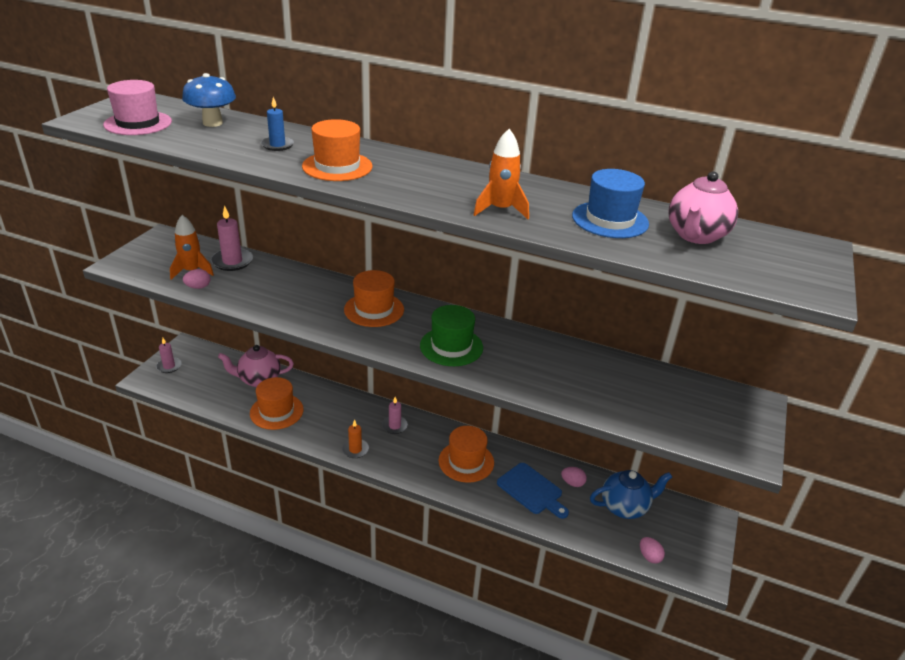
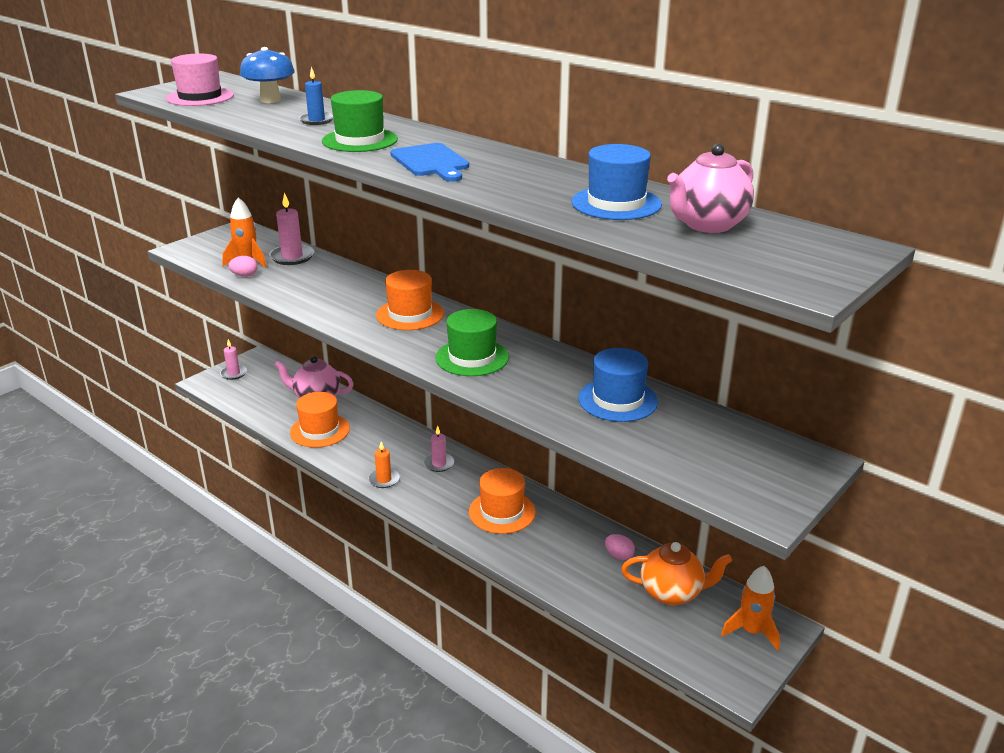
camera: 20 degrees right, 5 degrees down
(337, 166) = (360, 140): orange hat -> green hat
(500, 210) = (497, 186): orange rocket -> orange rocket (751, 631)
(531, 490) = (564, 554): blue cutting board -> blue cutting board (431, 162)
(588, 370) = (618, 400): none -> blue hat
(625, 507) = (672, 593): blue teapot -> orange teapot
(649, 556) = (675, 650): pink egg -> none

